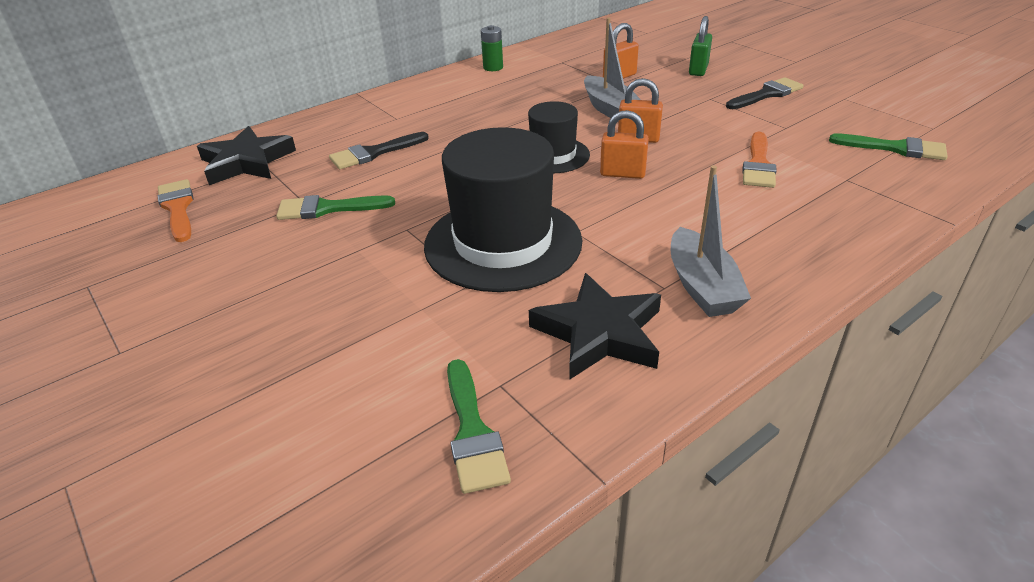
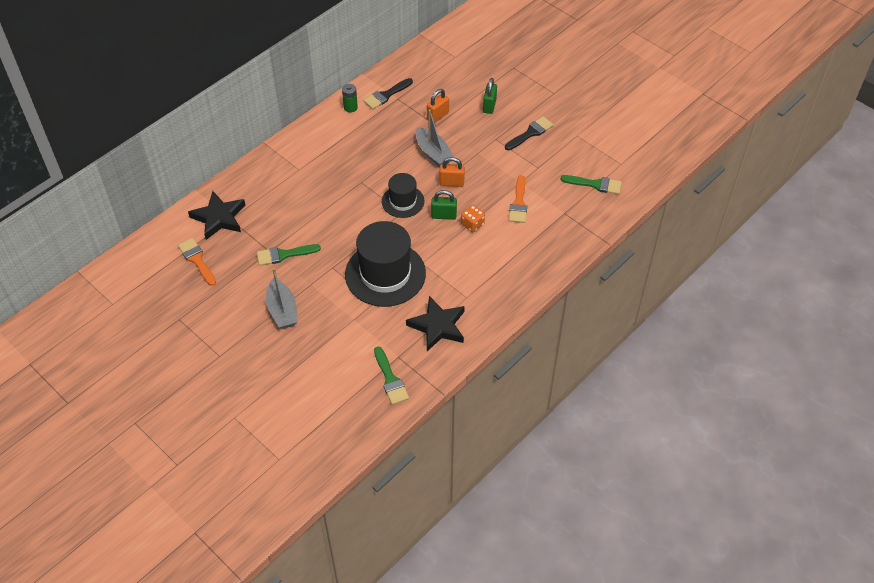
camera: 10 degrees left, 15 degrees up
(374, 153) = (295, 205): black brush -> black brush (386, 95)
(622, 173) = (443, 215): orange padlock -> green padlock
(675, 186) = (472, 224): none -> orange dice
(702, 286) = (484, 295): grey boat -> grey boat (282, 310)

